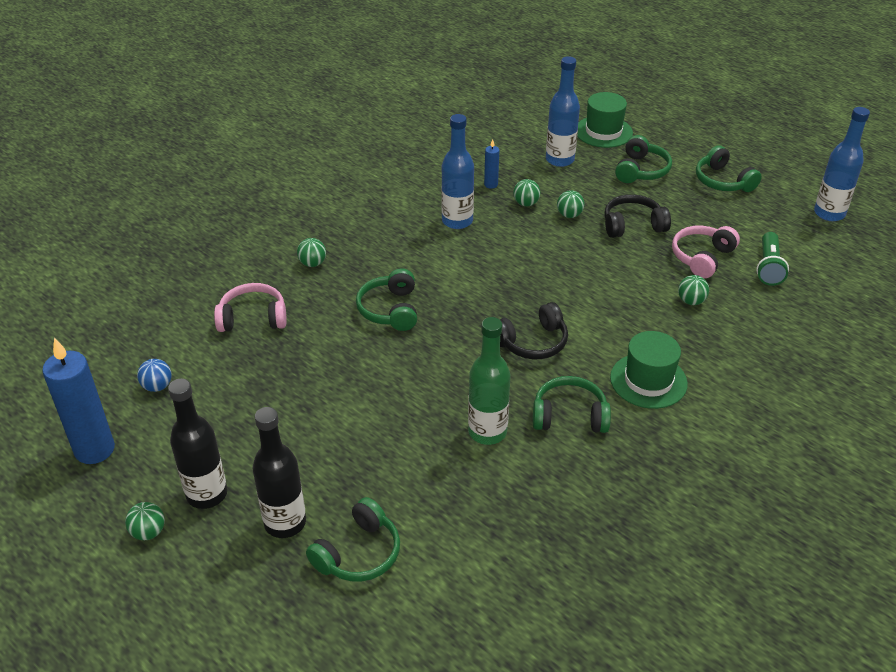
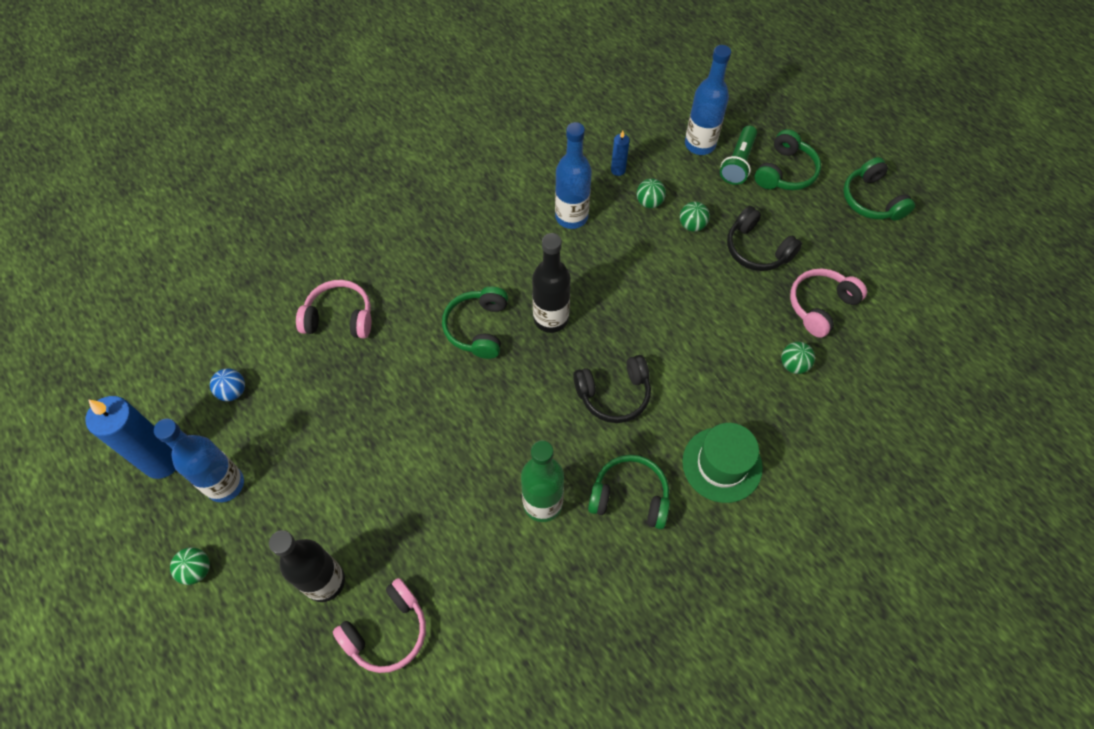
camera: 10 degrees right, 20 degrees up
(207, 494) = (258, 534): black bottle -> black bottle (551, 318)
(312, 263) = (412, 254): green ball -> none
(358, 553) = (387, 631): green headphones -> pink headphones
(603, 132) = (757, 109): green hat -> none
(632, 225) = (757, 249): black headphones -> black headphones turned 135 degrees counterclockwise
(768, 267) = (890, 330): green flashlight -> green flashlight (738, 163)
(829, 213) = (978, 263): blue bottle -> blue bottle (225, 484)

